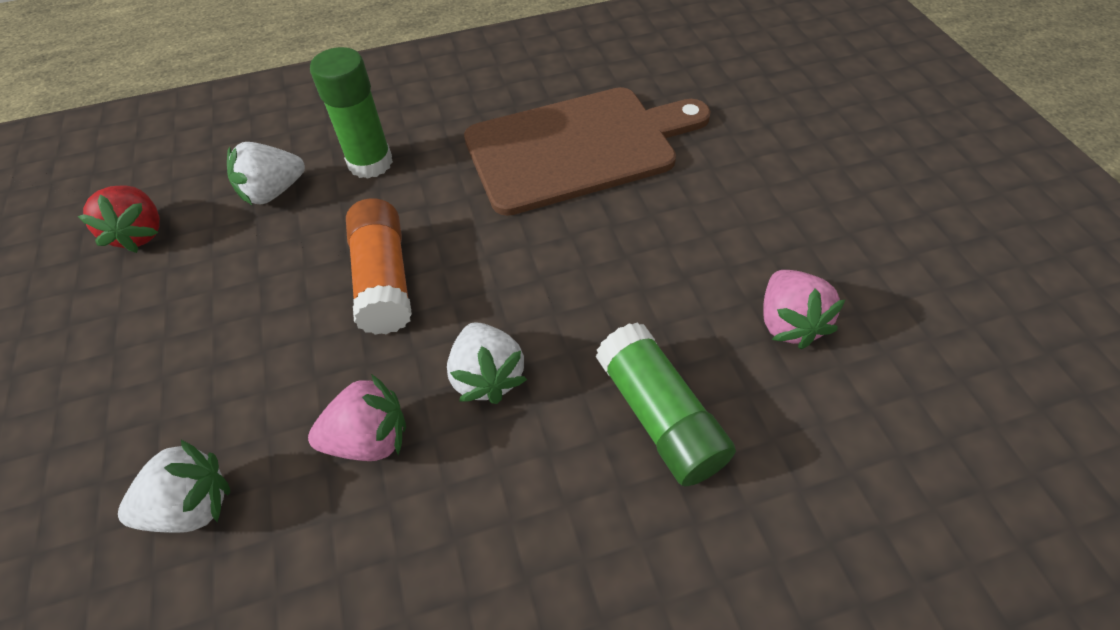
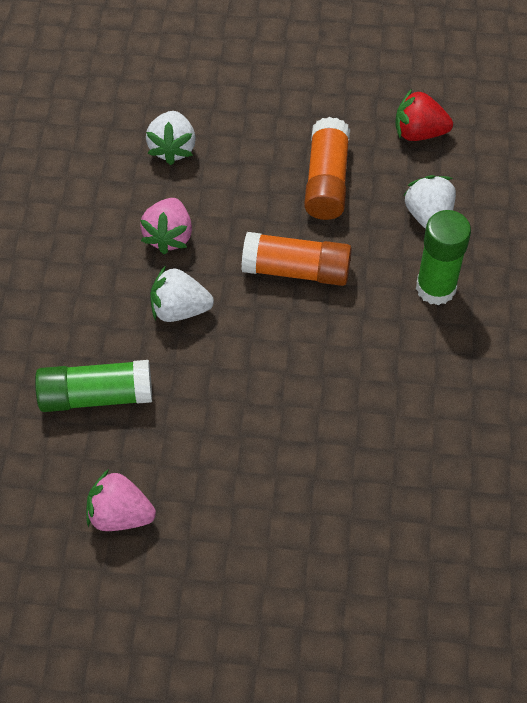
camera: 110 degrees right, 5 degrees up
(233, 296) = (326, 181): none -> orange glue stick
(578, 148) = (384, 451): brown cutting board -> none

